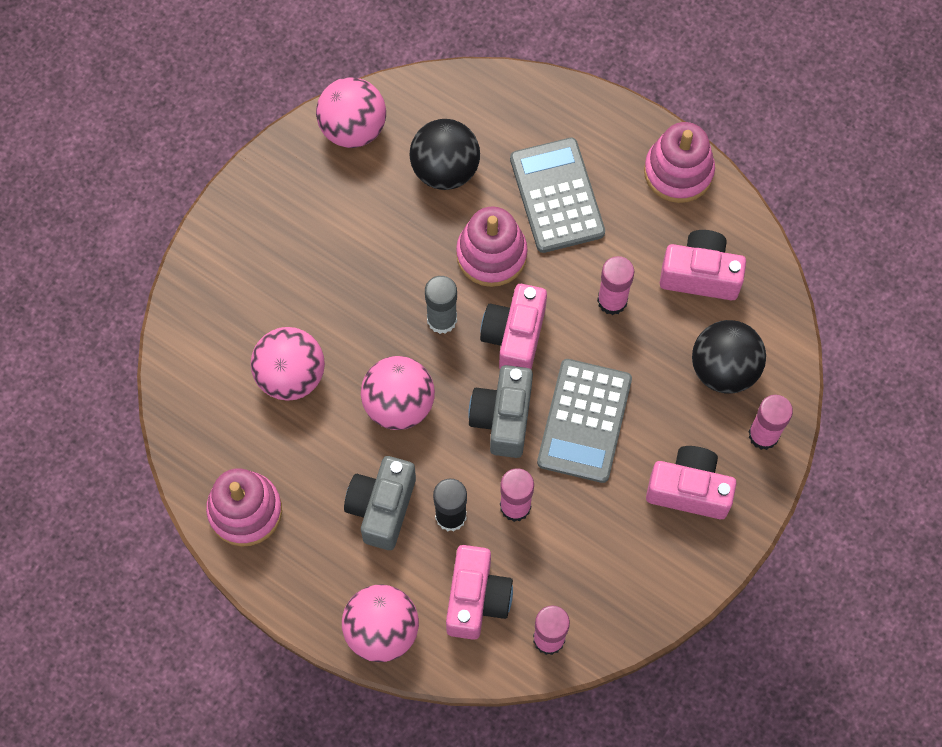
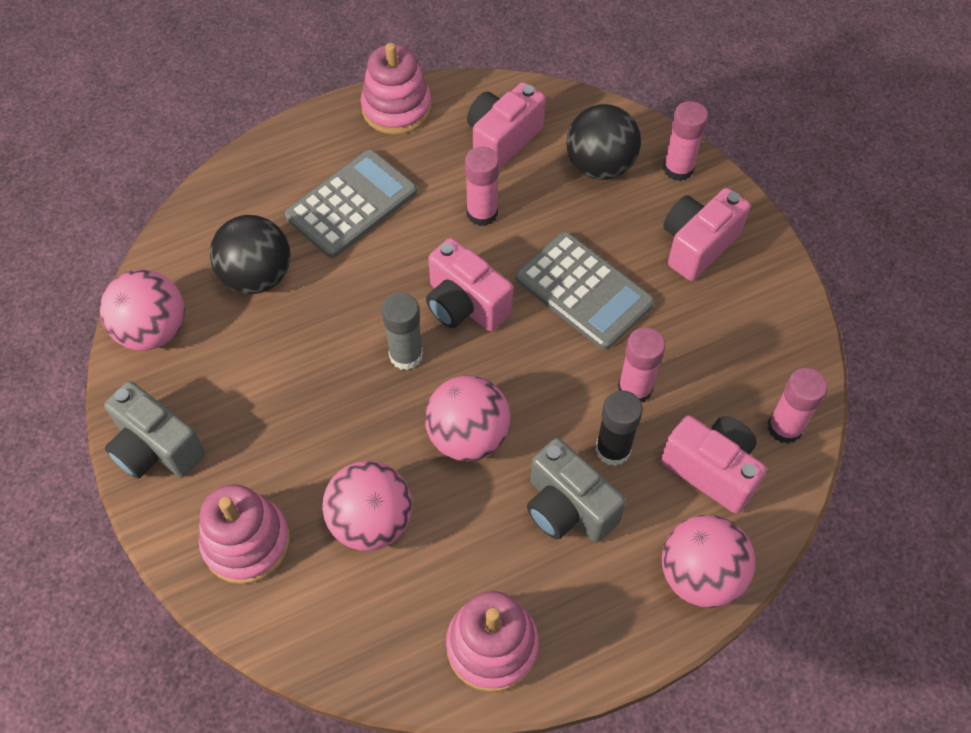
camera: 60 degrees left, 10 degrees down
(491, 254) = (370, 282): pink stacking toy -> pink stacking toy (246, 542)
(503, 418) = (540, 355): grey camera -> grey camera (156, 448)
(556, 196) = (351, 204): grey calculator -> grey calculator turned 120 degrees clockwise

